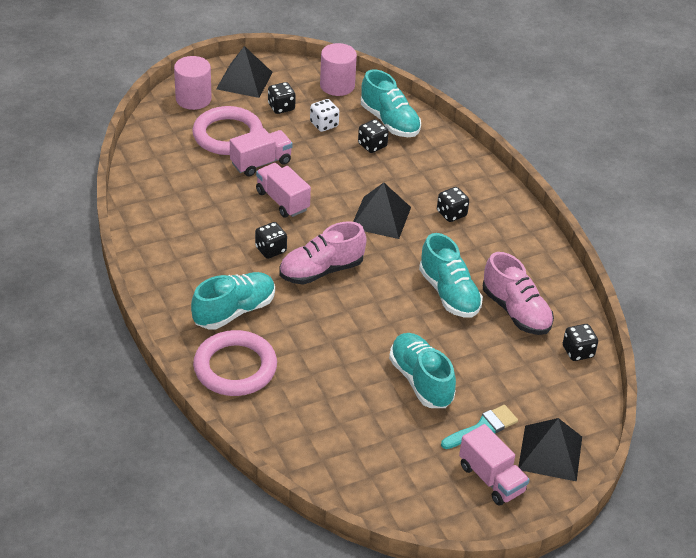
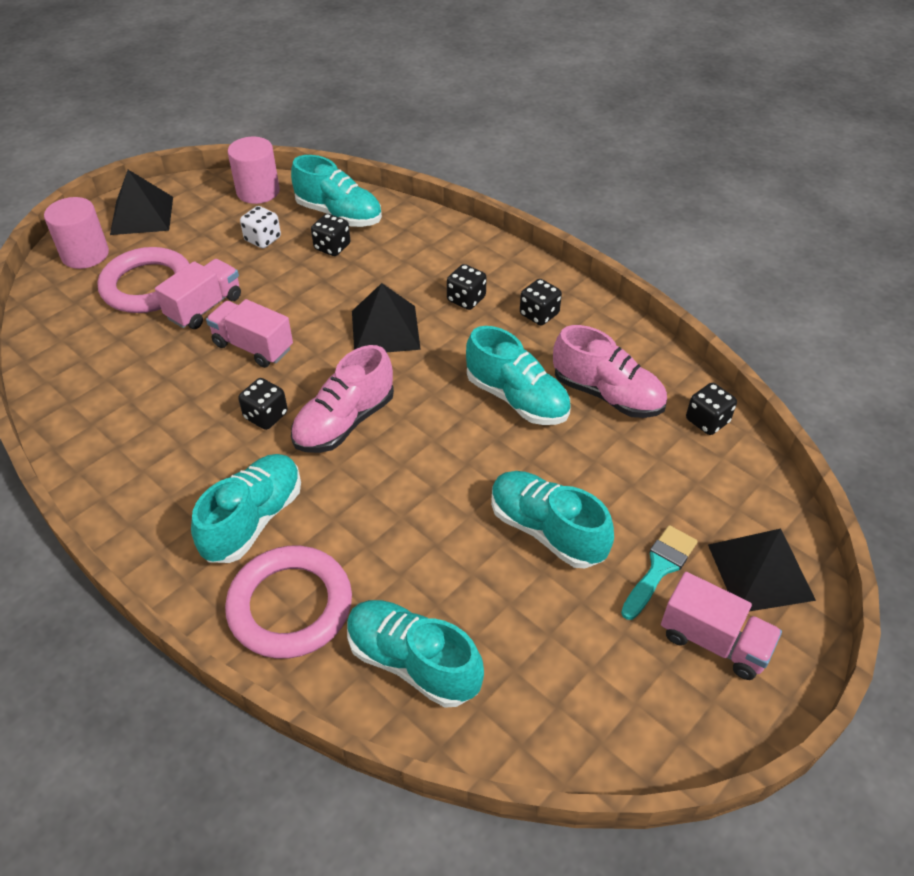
camera: 20 degrees left, 5 degrees up
(281, 107) = (201, 234): black dice -> black dice (539, 314)
(294, 423) = (413, 662): none -> turquoise shoe

